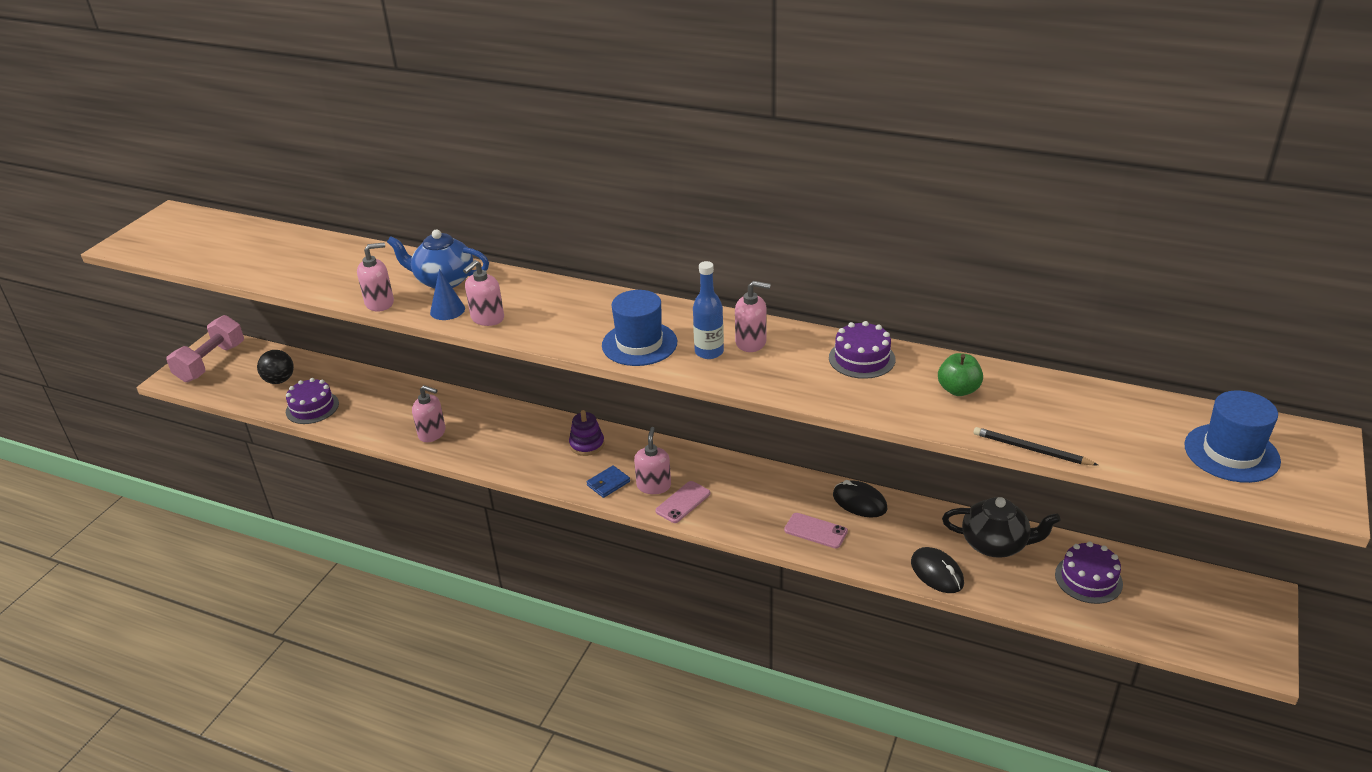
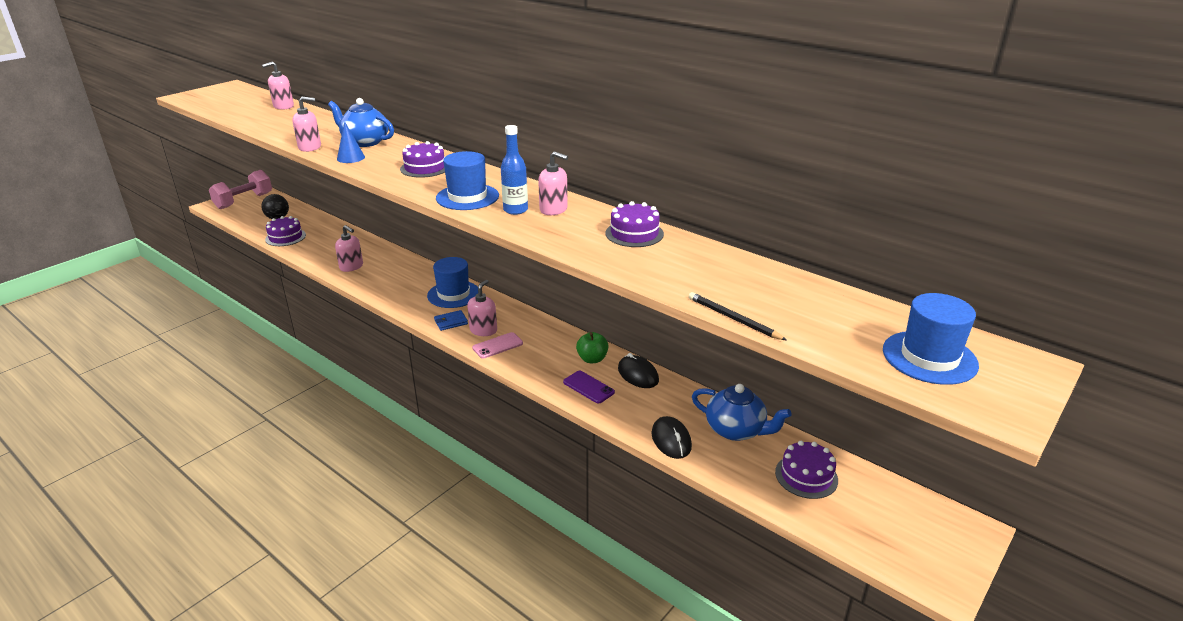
camera: 15 degrees right, 5 degrees down
(487, 318) = (373, 166): pink soap dispenser -> pink soap dispenser (283, 106)
(553, 308) = (425, 168): none -> purple cake
(587, 444) = (453, 294): purple stacking toy -> blue hat
(815, 531) = (588, 387): pink phone -> purple phone
(958, 390) = (700, 267): green apple -> green apple (592, 359)
(995, 544) = (736, 430): black teapot -> blue teapot

